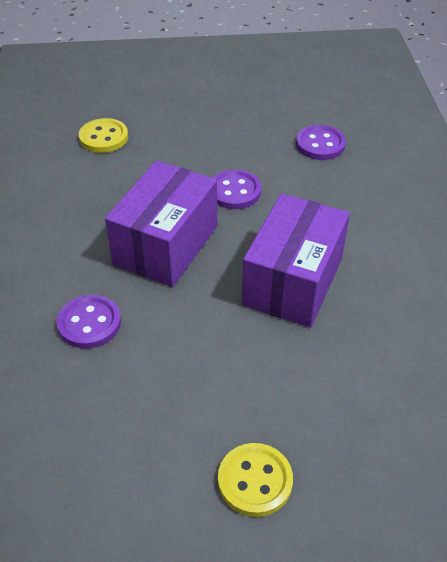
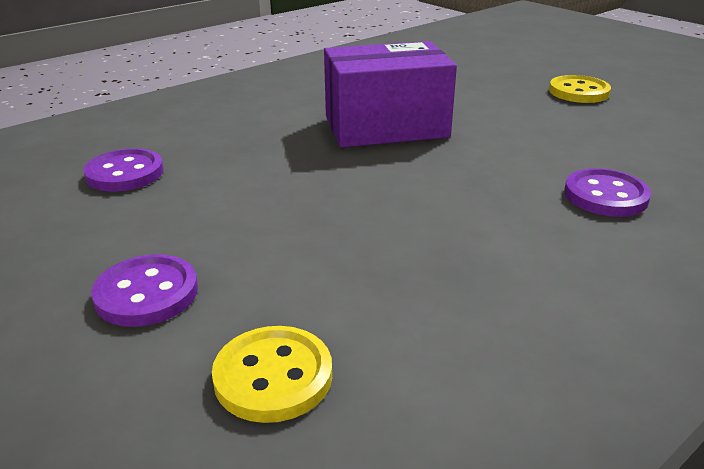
camera: 125 degrees left, 15 degrees down
(166, 245) = (438, 200): purple box -> none
(234, 191) = (286, 194): purple button -> purple button (146, 293)

